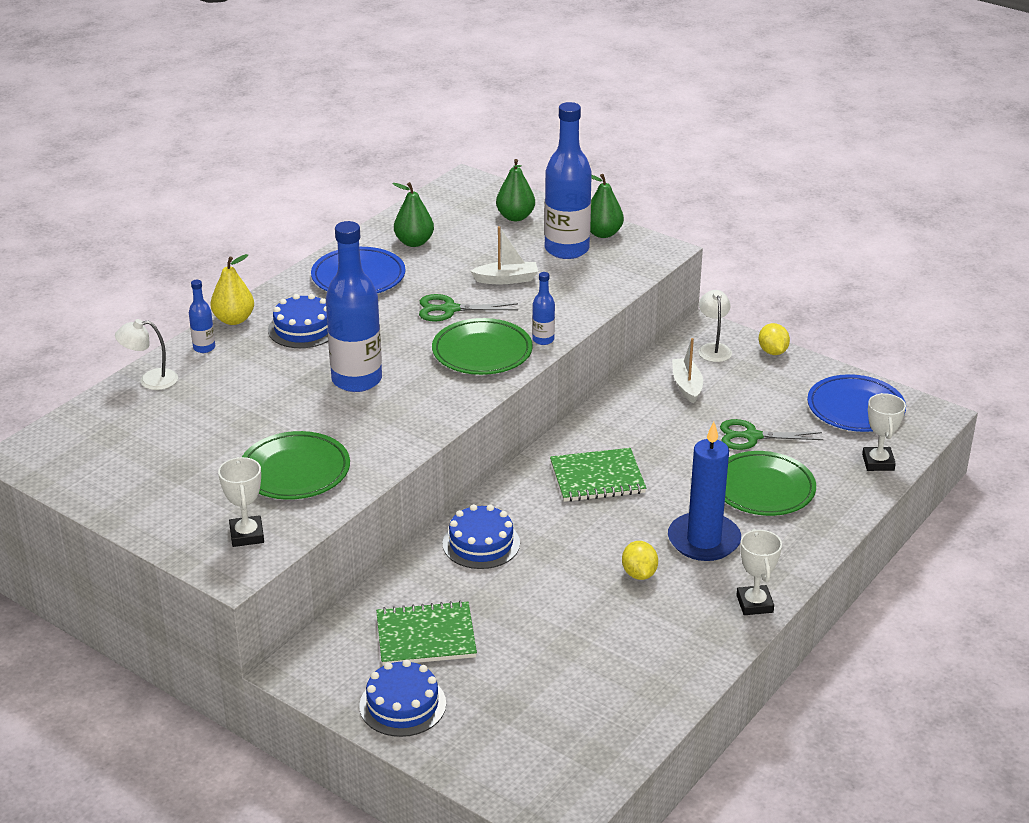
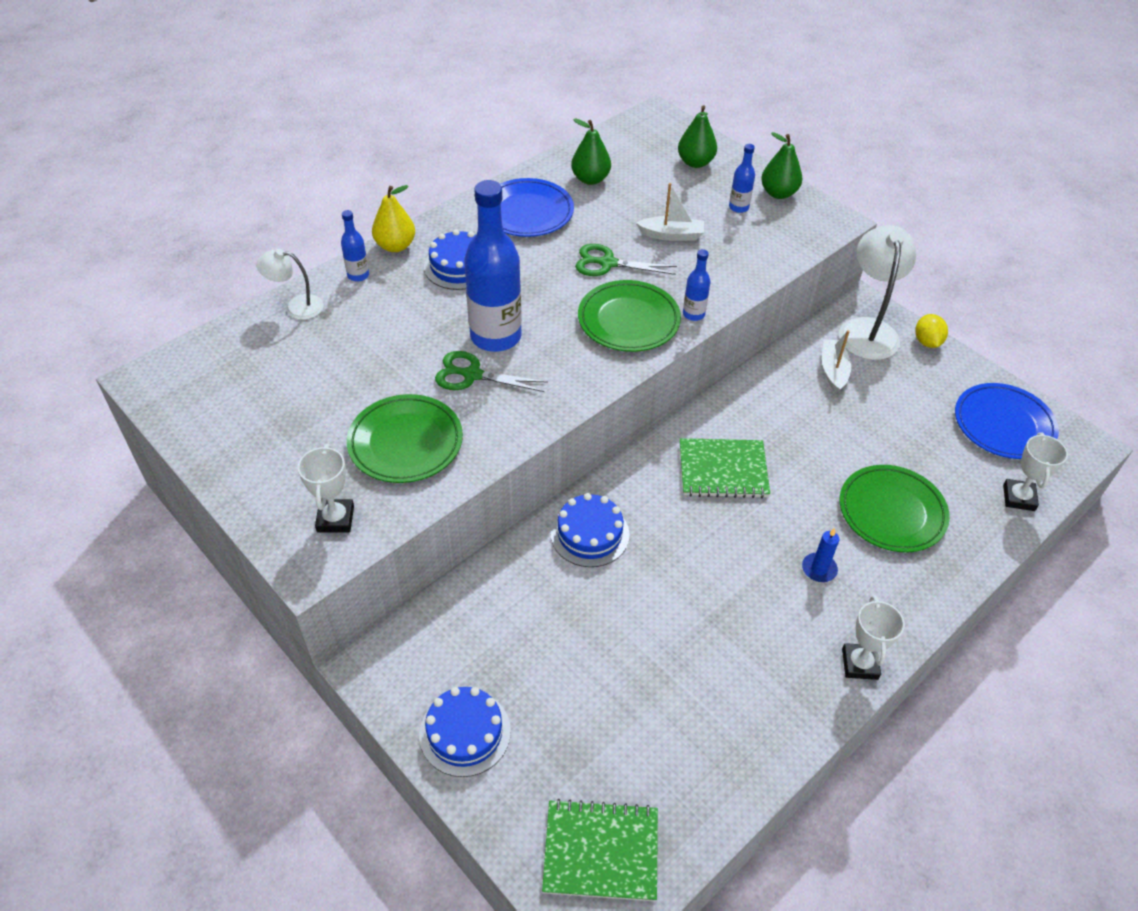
camera: 10 degrees right, 15 degrees up
(426, 636) = (508, 645): green notebook -> green notebook (601, 851)
(566, 249) = (738, 207): blue bottle -> blue bottle, size x0.45
(639, 573) = (743, 601): yellow lemon -> none
(704, 540) = (819, 569): blue candle -> blue candle, size x0.46
(713, 348) = (867, 329): white lamp -> white lamp, size x1.80
(752, 436) = (890, 443): green scissors -> green scissors (472, 375)

